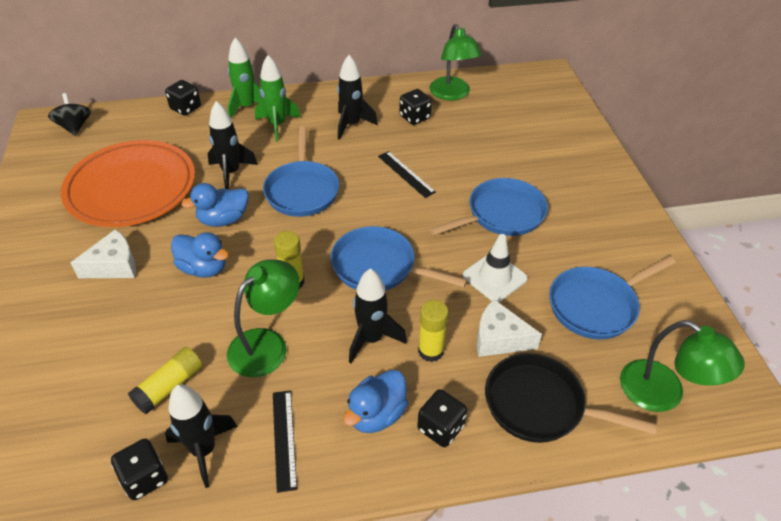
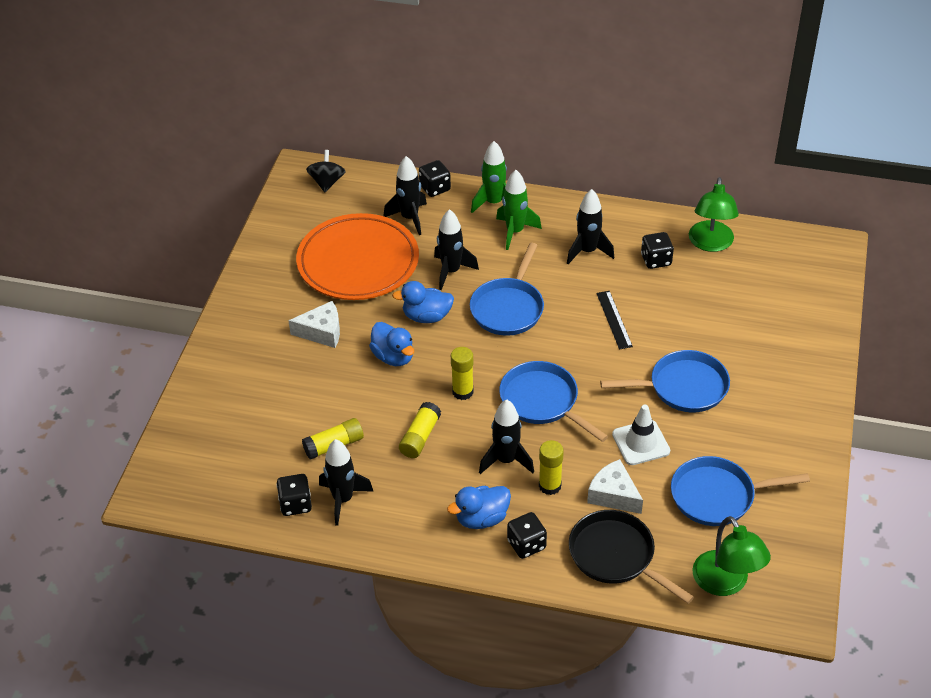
camera: 25 degrees right, 0 degrees up
(170, 138) = (409, 218): none -> black rocket
(267, 344) = (420, 437): green lamp -> yellow glue stick
(284, 439) = (404, 512): black ruler -> none

